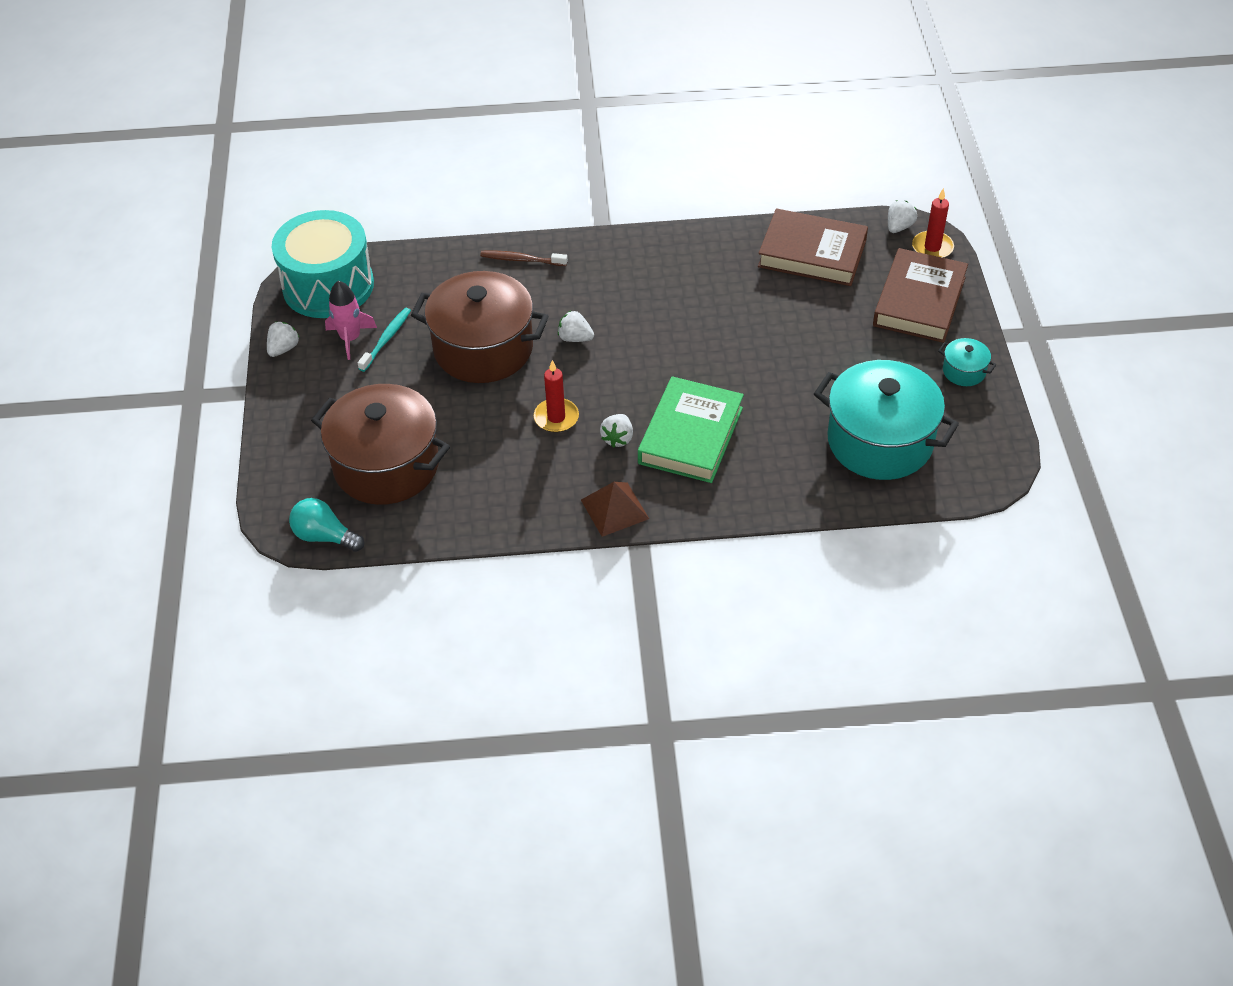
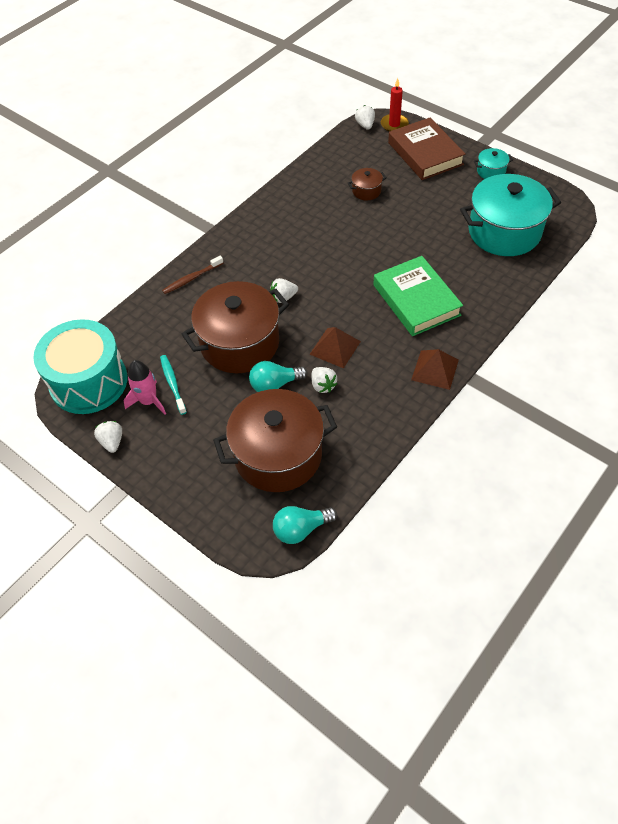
camera: 45 degrees left, 5 degrees up
(463, 407) = (275, 384): none -> turquoise light bulb
(556, 417) = (335, 347): red candle -> brown pyramid
(618, 438) = (383, 332): white strawberry -> white strawberry (323, 385)
(798, 296) = (366, 191): none -> brown pot
(812, 253) = (343, 166): brown book -> none

